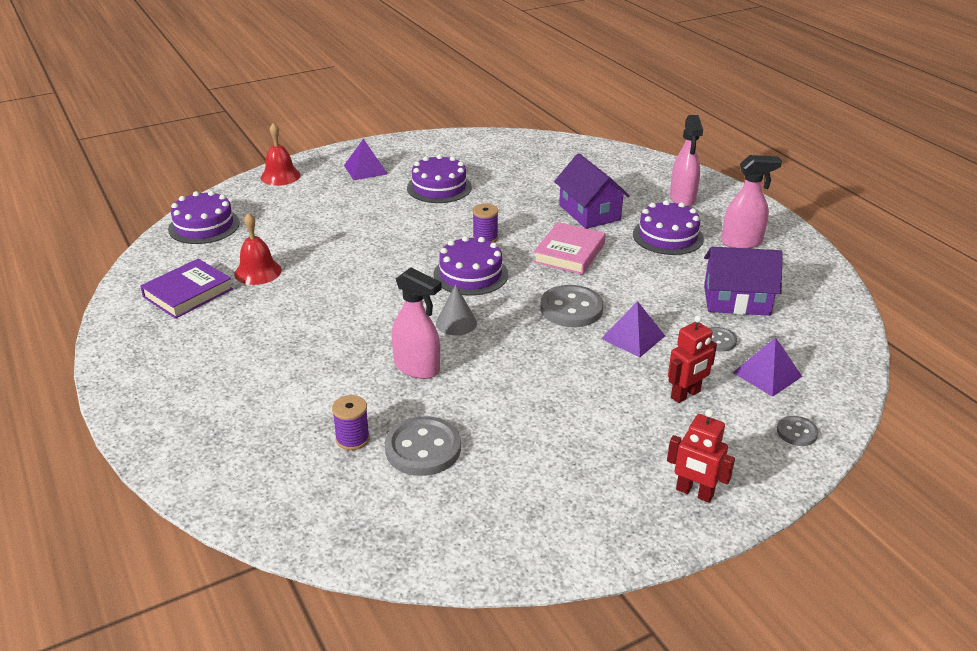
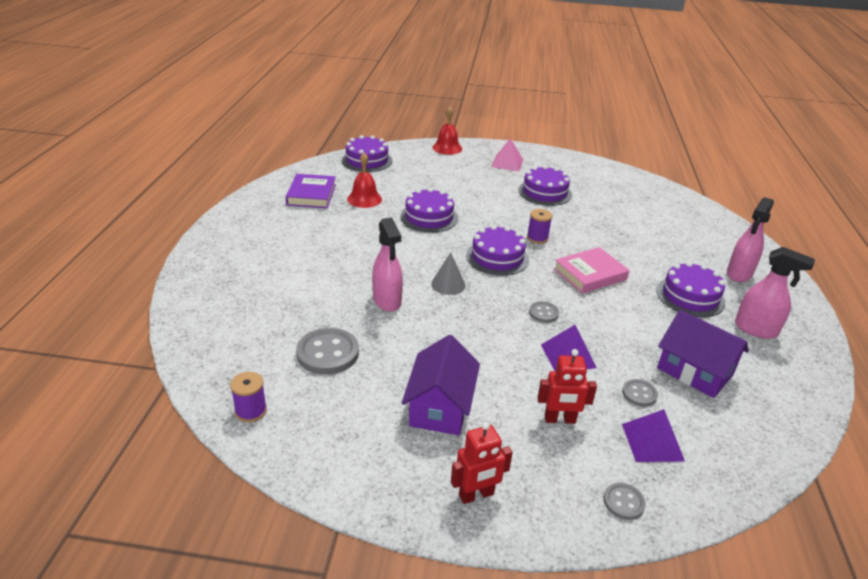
camera: 35 degrees right, 0 degrees up
(188, 293) = (311, 195): purple book -> purple book turned 75 degrees counterclockwise
(352, 439) = (295, 324): purple spool -> purple spool (251, 411)
(354, 262) = (429, 217): none -> purple cake
(365, 169) = (507, 163): purple pyramid -> pink pyramid
(571, 308) = (543, 313): grey button -> grey button, size x0.53
(589, 212) = (642, 252): purple house -> purple house (440, 407)
(694, 493) = (476, 495): red robot -> red robot turned 90 degrees counterclockwise

